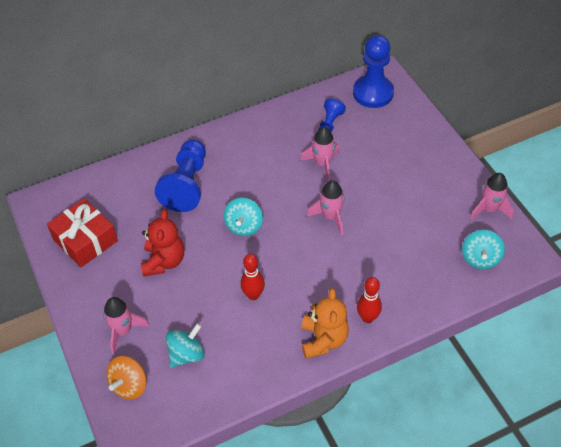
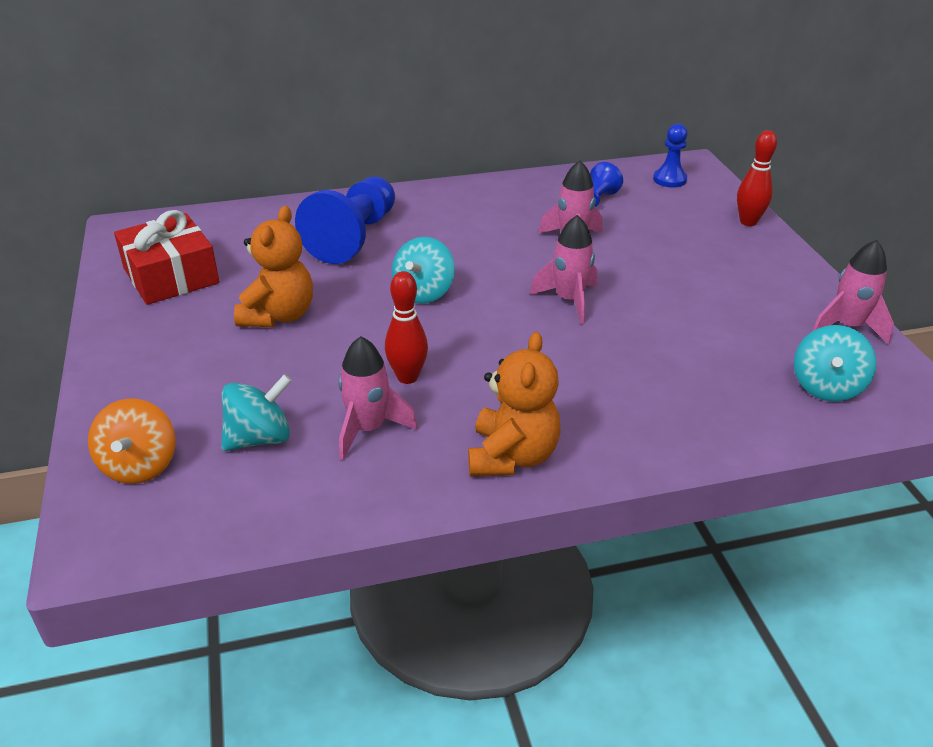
camera: 10 degrees right, 15 degrees down
(123, 331) = (169, 391): pink rocket -> pink rocket (368, 429)
(129, 385) = (140, 465): orange spinning top -> orange spinning top turned 45 degrees counterclockwise
(164, 261) = (279, 315): red teddy bear -> orange teddy bear
(367, 318) = (602, 437): red bowling pin -> red bowling pin (748, 222)
(373, 93) = (669, 179): blue pawn -> blue pawn, size x0.53

